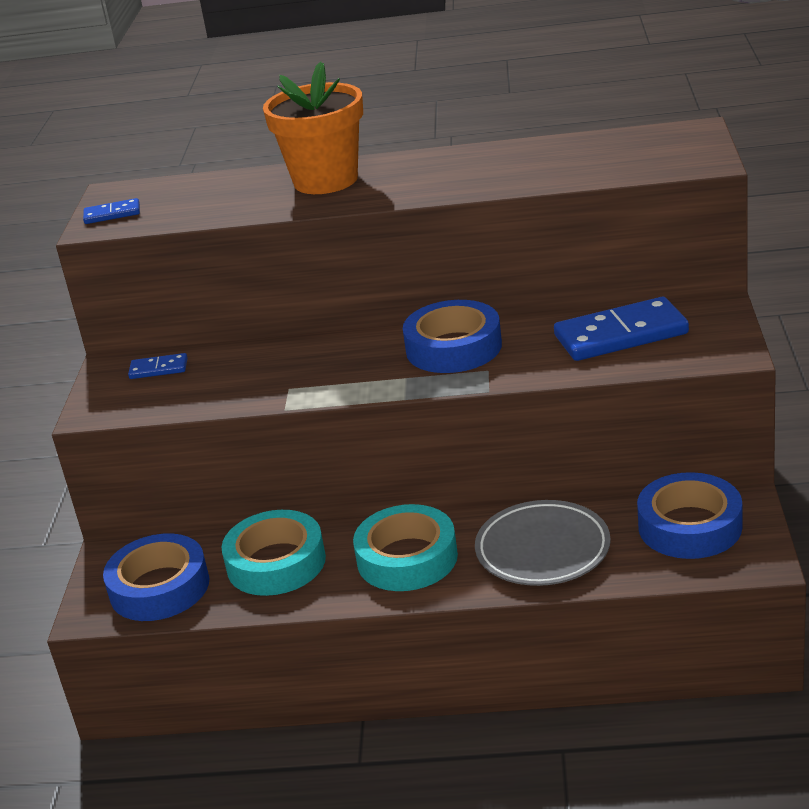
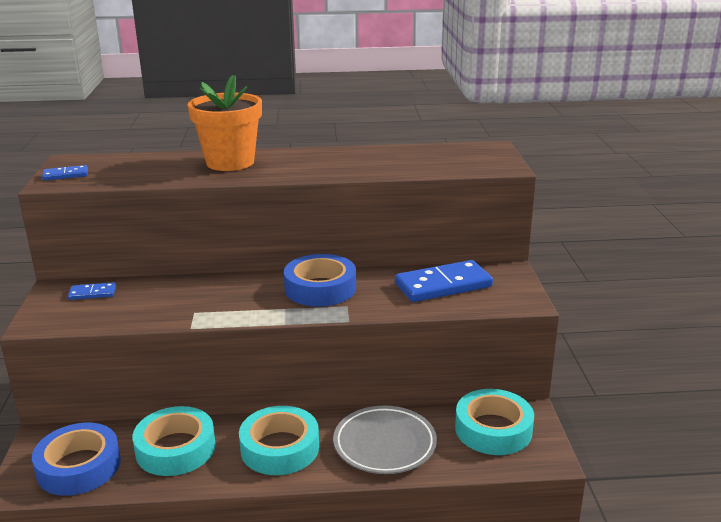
camera: 10 degrees left, 5 degrees down
(690, 526) = (493, 429): blue tape -> turquoise tape

